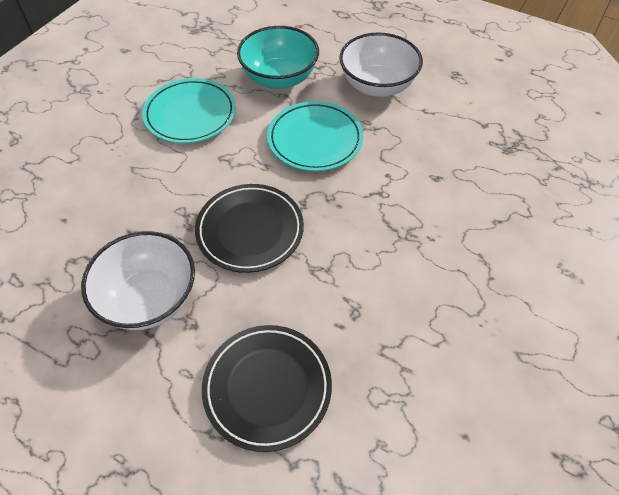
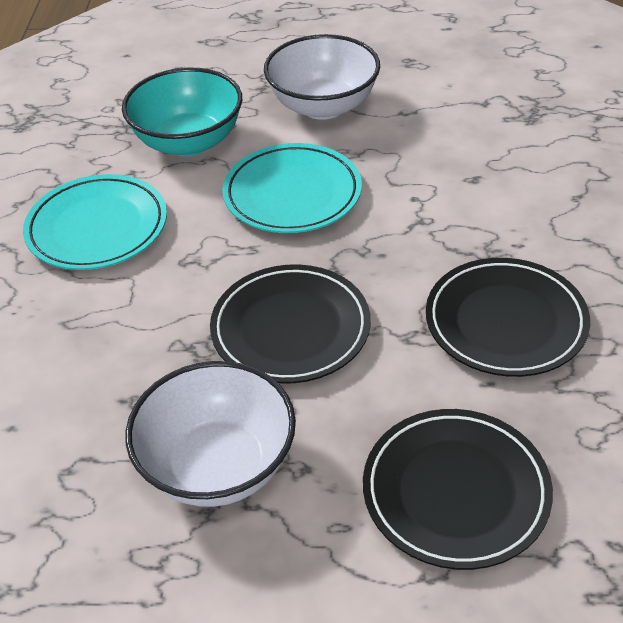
camera: 25 degrees left, 10 degrees down
(382, 289) = (505, 322): none -> black plate

